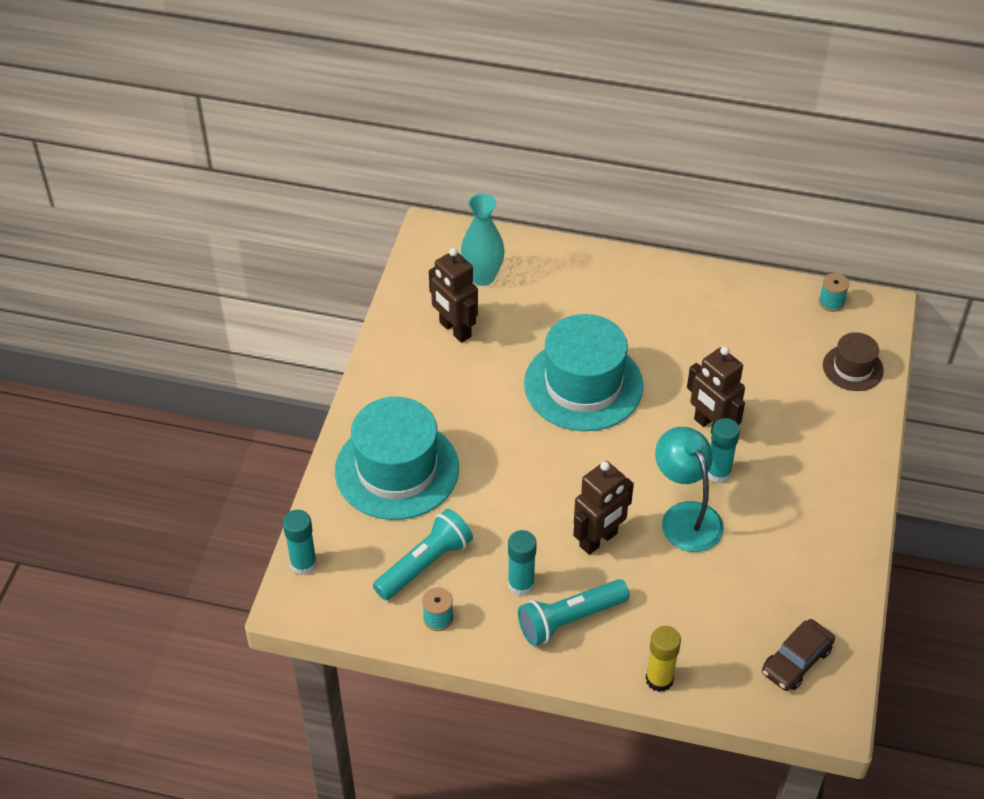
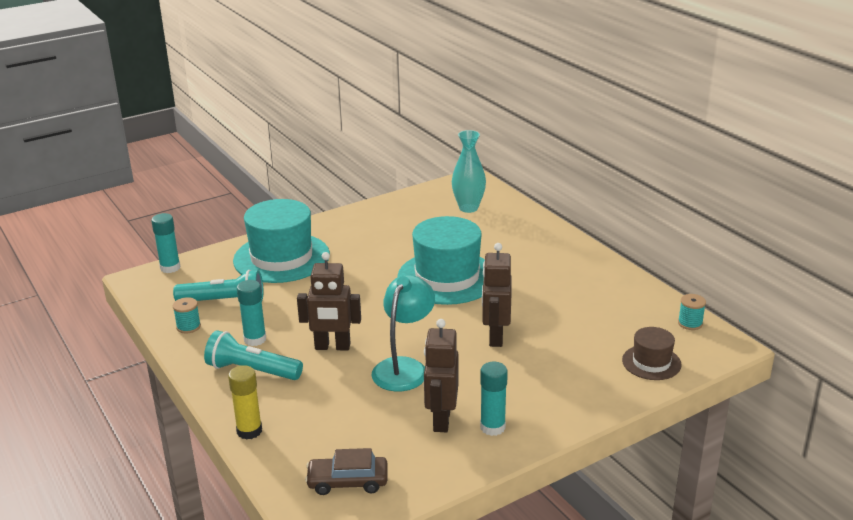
camera: 45 degrees right, 20 degrees down
(455, 330) = (414, 221): brown robot -> brown robot (441, 420)
(718, 473) = (461, 360): turquoise glue stick -> turquoise glue stick (492, 427)

